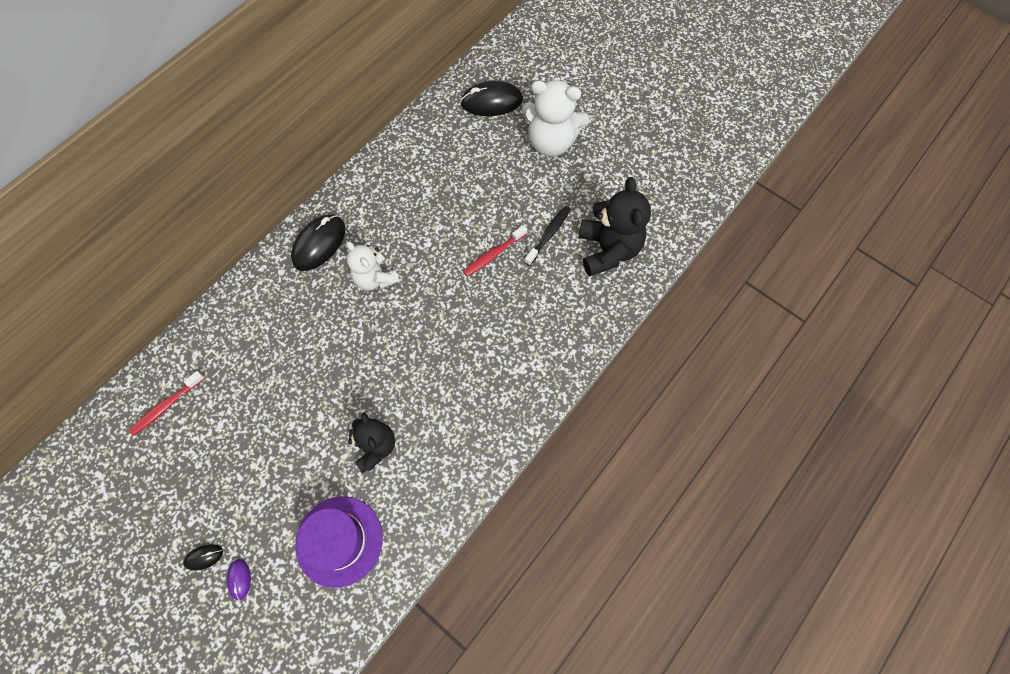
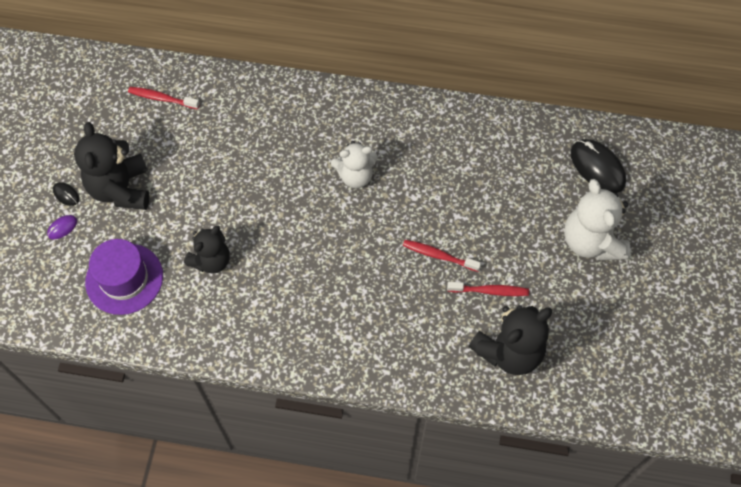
camera: 60 degrees right, 5 degrees down
(238, 496) = (121, 189): none -> black teddy bear
(319, 244) = (359, 116): black mouse -> none
(375, 278) = (355, 176): white teddy bear -> white teddy bear turned 120 degrees counterclockwise
(548, 234) = (490, 291): black toothbrush -> red toothbrush

